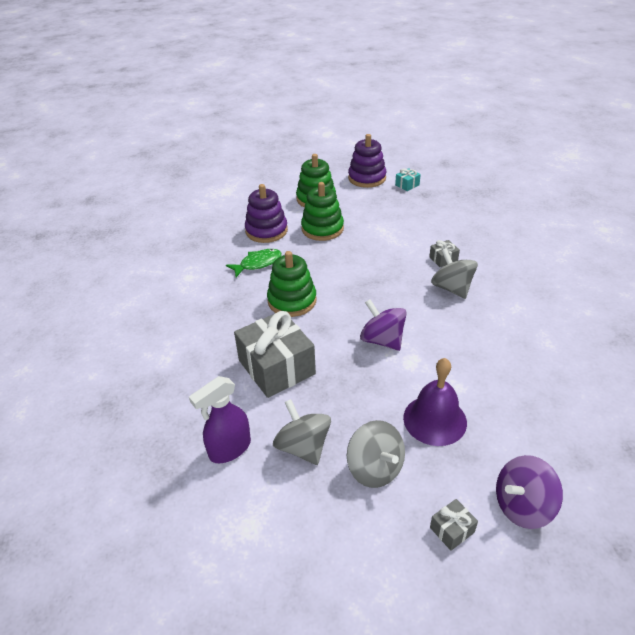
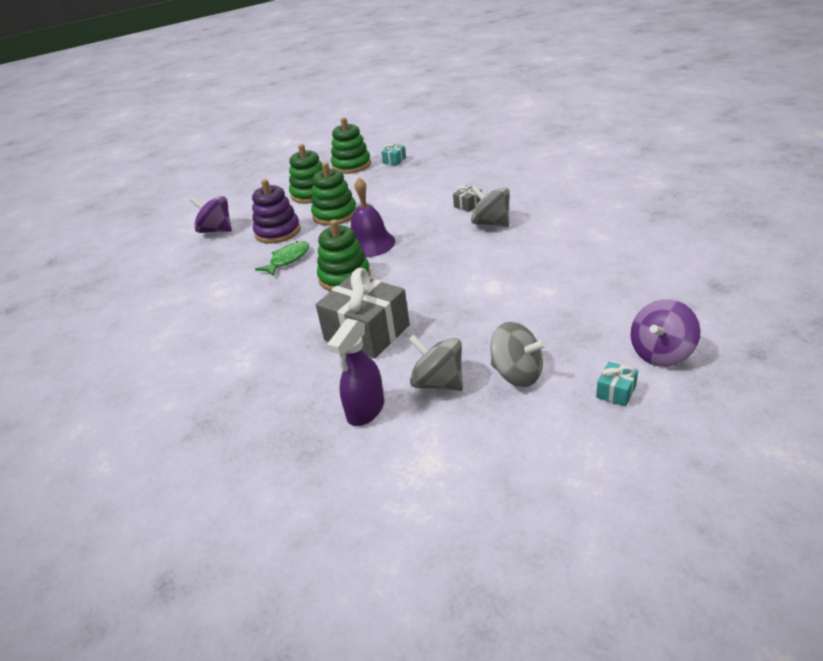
camera: 20 degrees left, 5 degrees down
(367, 178) = (351, 165): purple stacking toy -> green stacking toy
(382, 340) = (455, 279): purple spinning top -> purple spinning top (216, 230)
(435, 420) = (544, 320): purple bell -> purple bell (370, 244)
(452, 530) = (616, 392): grey gift -> turquoise gift

